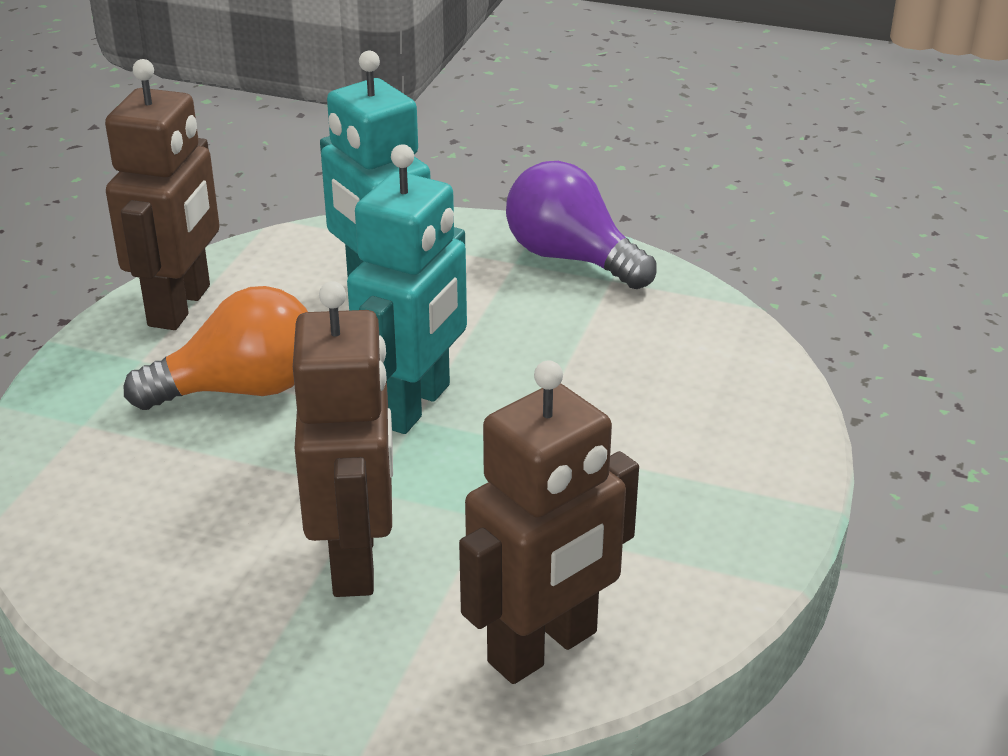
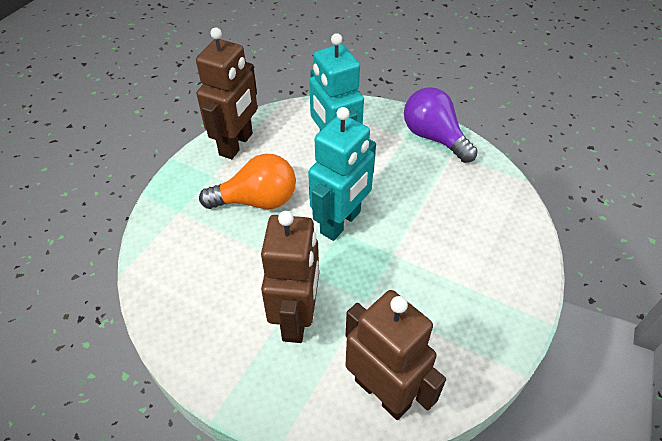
camera: 10 degrees right, 15 degrees up
(543, 648) = (383, 392): brown robot -> brown robot turned 105 degrees counterclockwise

